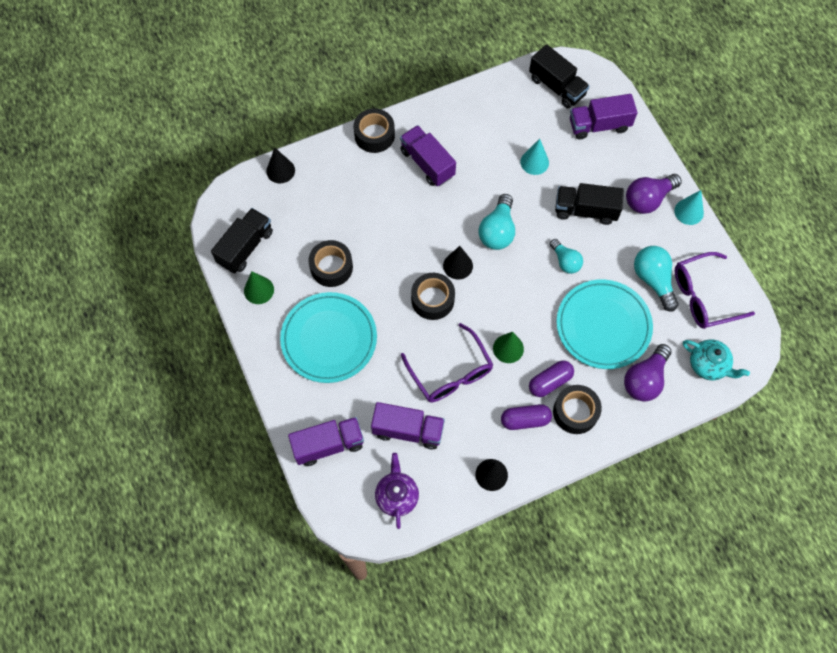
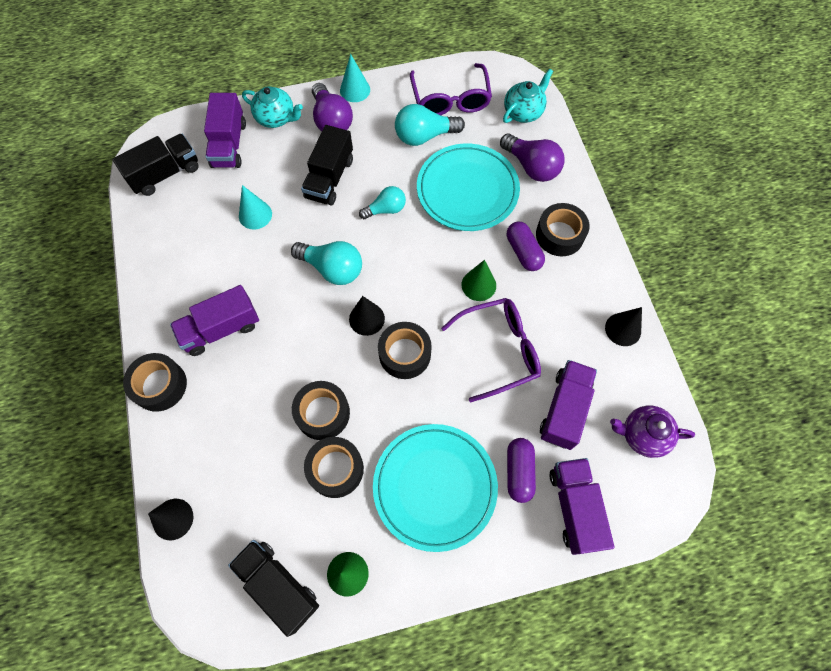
camera: 80 degrees left, 0 degrees up
(372, 249) = (322, 413): none -> black tape
(525, 420) = (564, 284): purple capsule -> purple capsule (519, 472)
(637, 155) = (276, 118): none -> turquoise teapot

